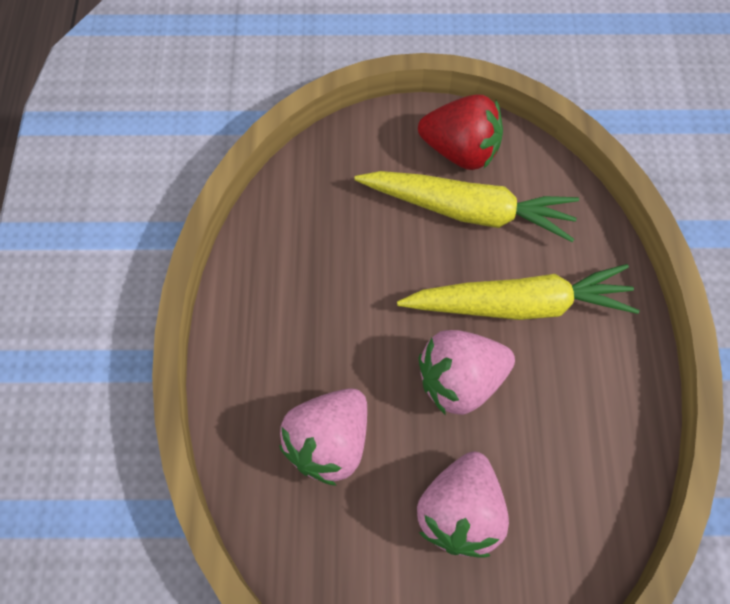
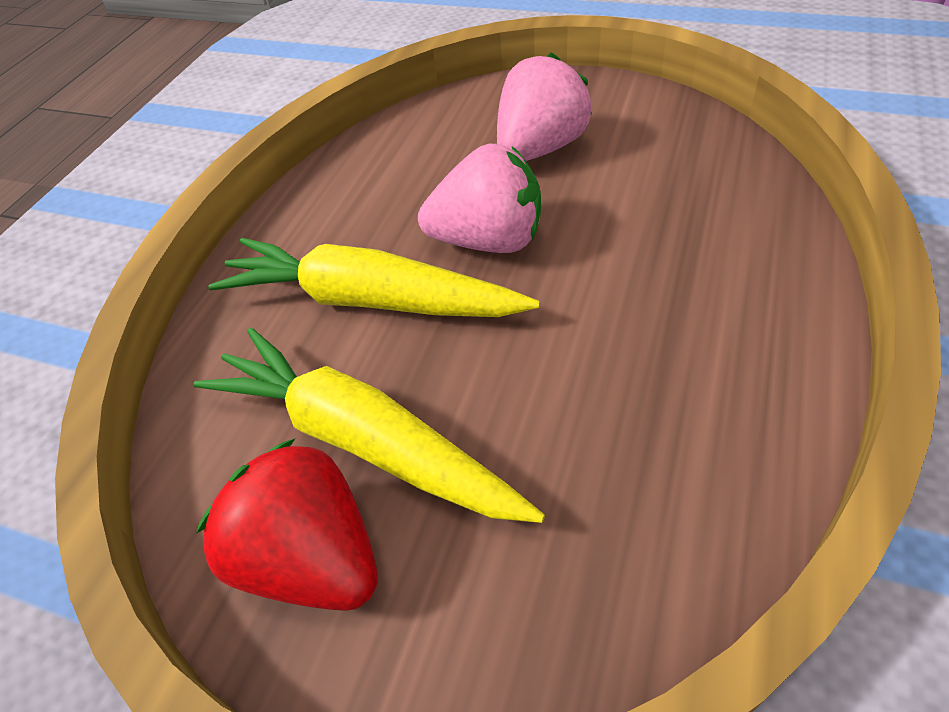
camera: 155 degrees left, 15 degrees down
(329, 443) = (668, 214): pink strawberry -> none

